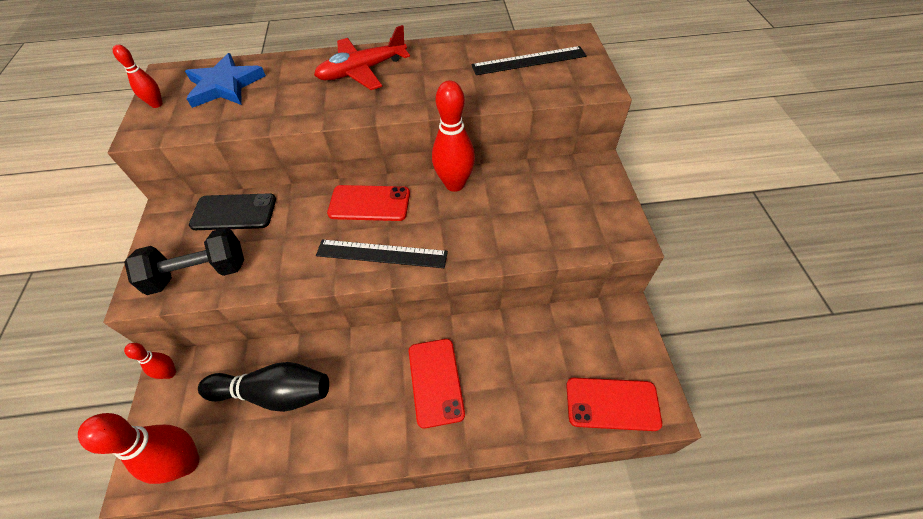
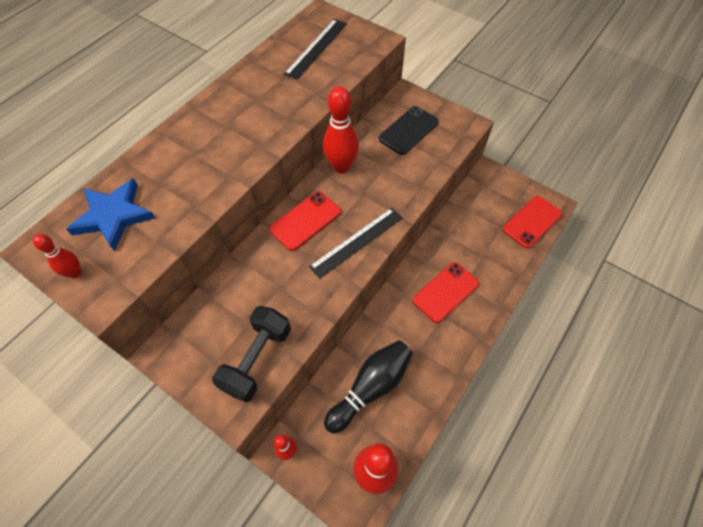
camera: 50 degrees left, 5 degrees up
(234, 212) = (218, 305): black phone -> black phone (408, 130)
(362, 71) = (212, 129): red plane -> none
(435, 381) = (445, 292): red phone -> red phone turned 75 degrees counterclockwise

